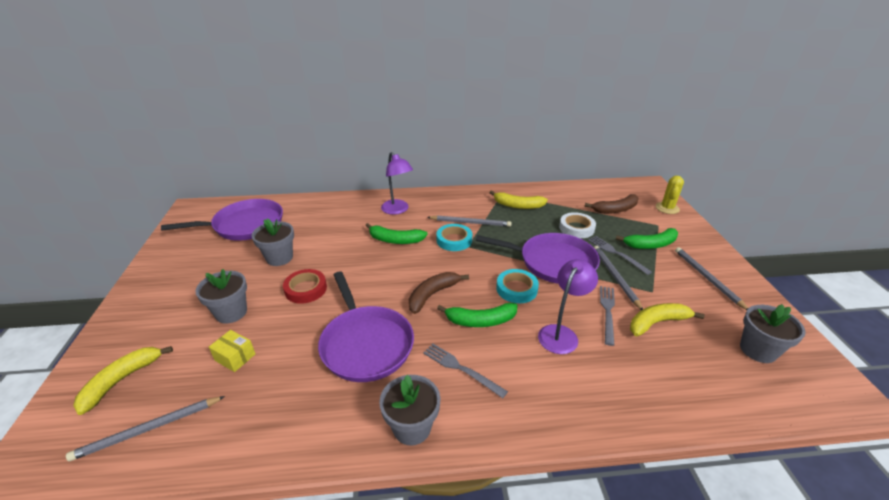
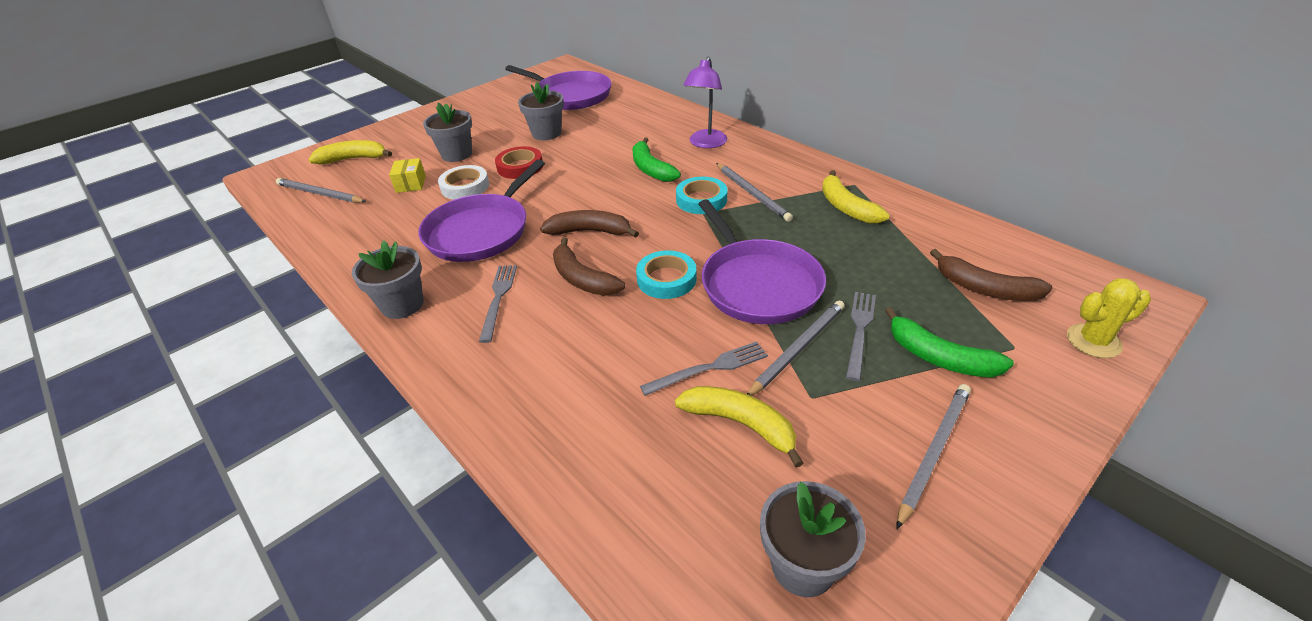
camera: 55 degrees right, 5 degrees up
(480, 321) = (582, 279): green banana -> brown banana
(561, 333) = (623, 344): purple lamp -> none
(576, 228) = (869, 272): white tape -> white tape (465, 186)

